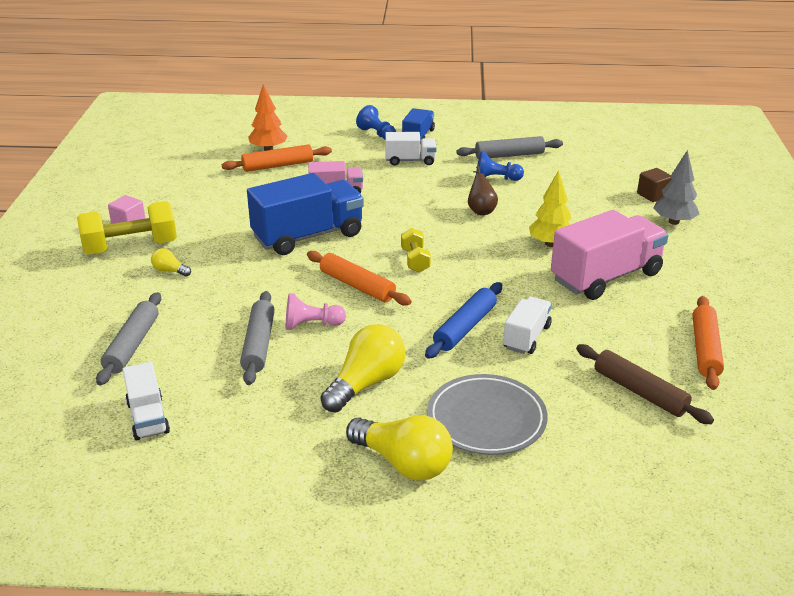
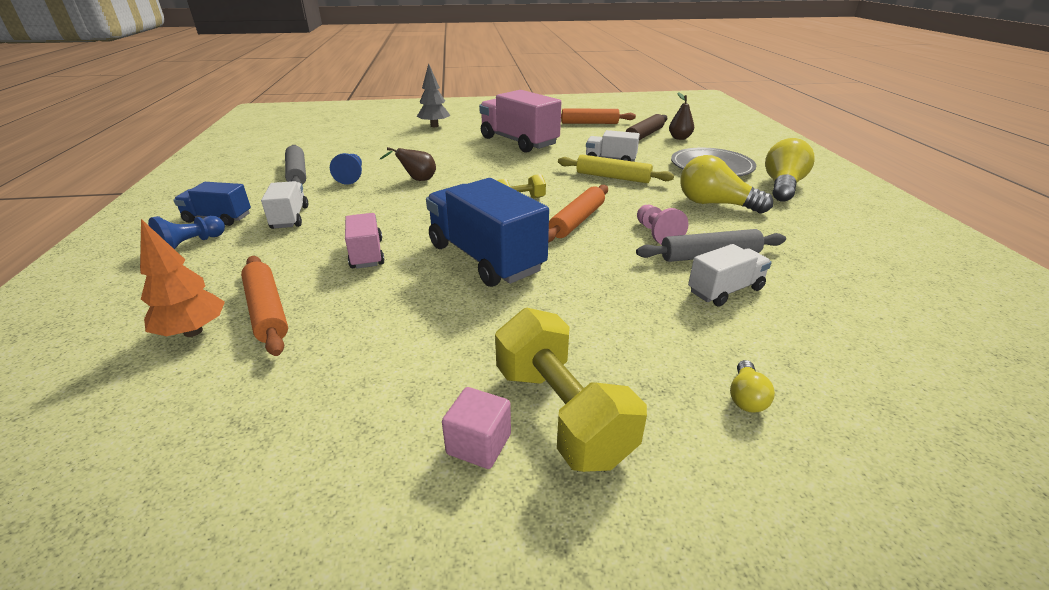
camera: 100 degrees left, 0 degrees up
(132, 345) = (789, 338): grey rolling pin -> none
(148, 417) = (878, 295): white truck -> white truck (725, 290)
(170, 271) = (610, 349): yellow light bulb -> yellow light bulb (746, 397)
(465, 327) = (613, 177): blue rolling pin -> yellow rolling pin
(550, 244) = (475, 156): yellow tree -> none
(627, 427) = (679, 138): none -> brown pear
(653, 195) = (392, 130): brown cube -> none

